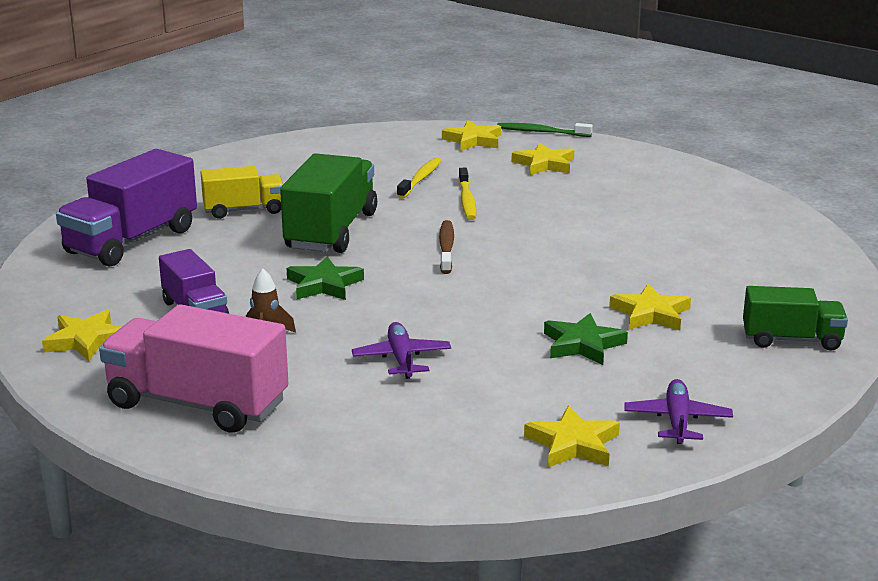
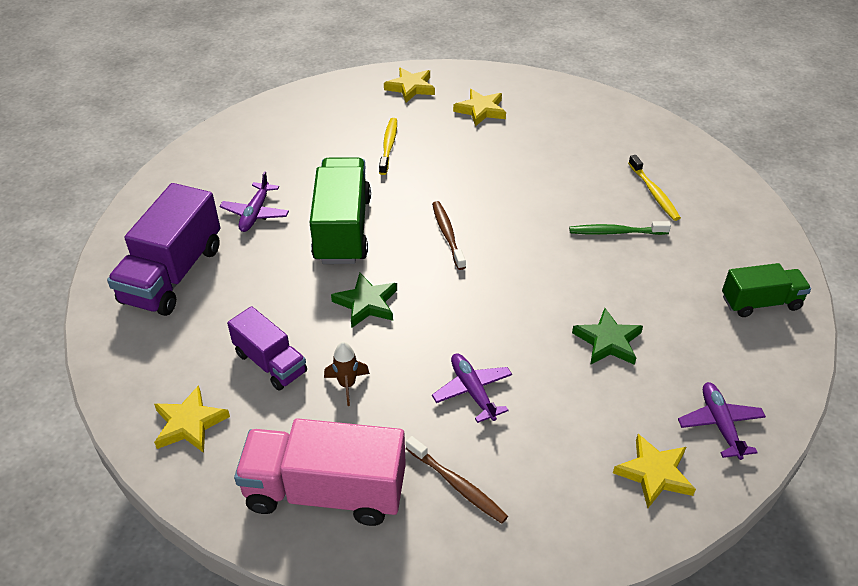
camera: 15 degrees left, 20 degrees up
(244, 210) = (255, 213): yellow truck -> purple plane
(342, 420) = (457, 485): none -> brown toothbrush
(467, 200) = (438, 168): yellow toothbrush -> yellow toothbrush (654, 193)
(541, 132) = (461, 68): green toothbrush -> green toothbrush (616, 232)
(651, 314) = (643, 291): yellow star -> none

